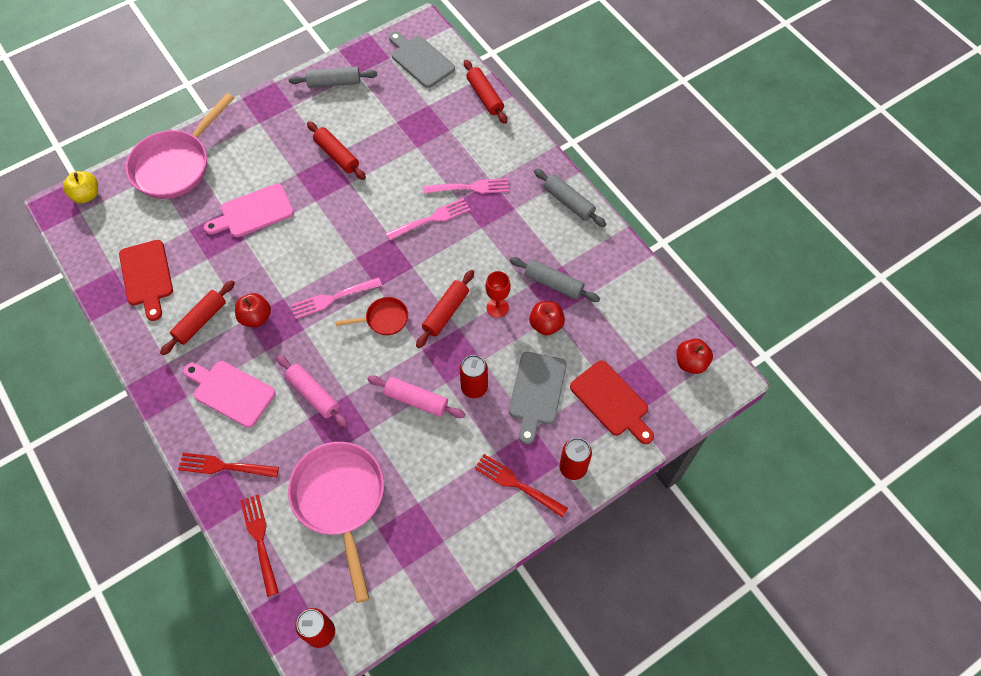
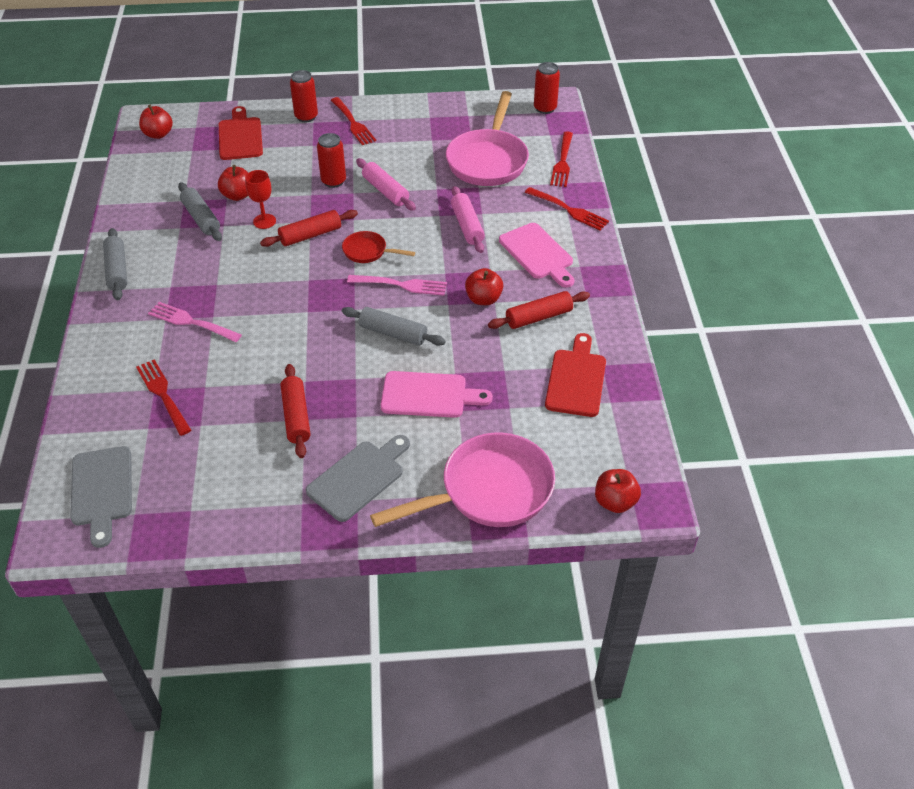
camera: 150 degrees left, 15 degrees down
(87, 195) = (615, 502): yellow apple -> red apple
(334, 82) = (229, 511): grey rolling pin -> grey rolling pin (393, 333)
(431, 219) = (256, 310): pink fork -> none
(439, 129) = (163, 395): none -> red fork
(485, 96) = (79, 408): red rolling pin -> none
(536, 392) = (289, 161): grey cutting board -> grey cutting board (359, 478)

